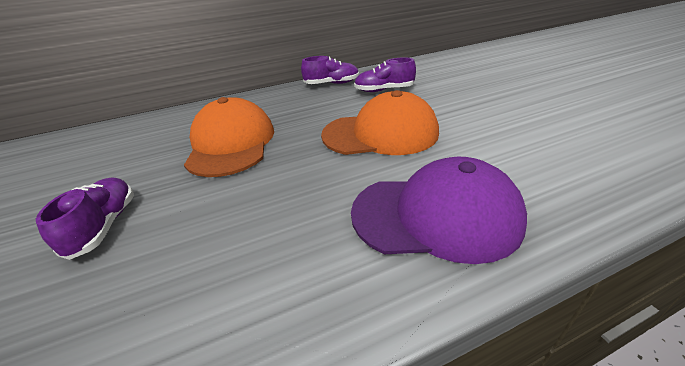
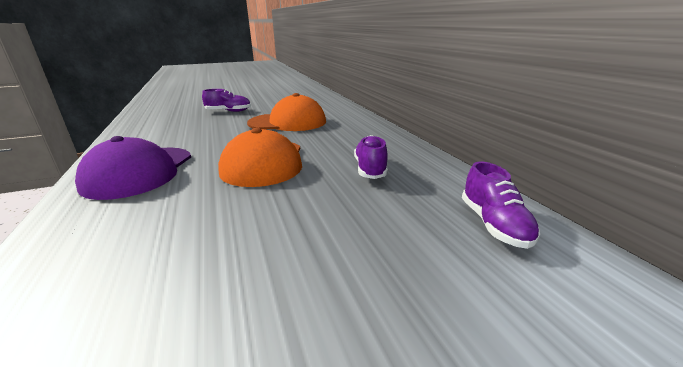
camera: 90 degrees right, 10 degrees down
(332, 84) = (397, 146): purple shoe -> purple shoe (494, 224)

